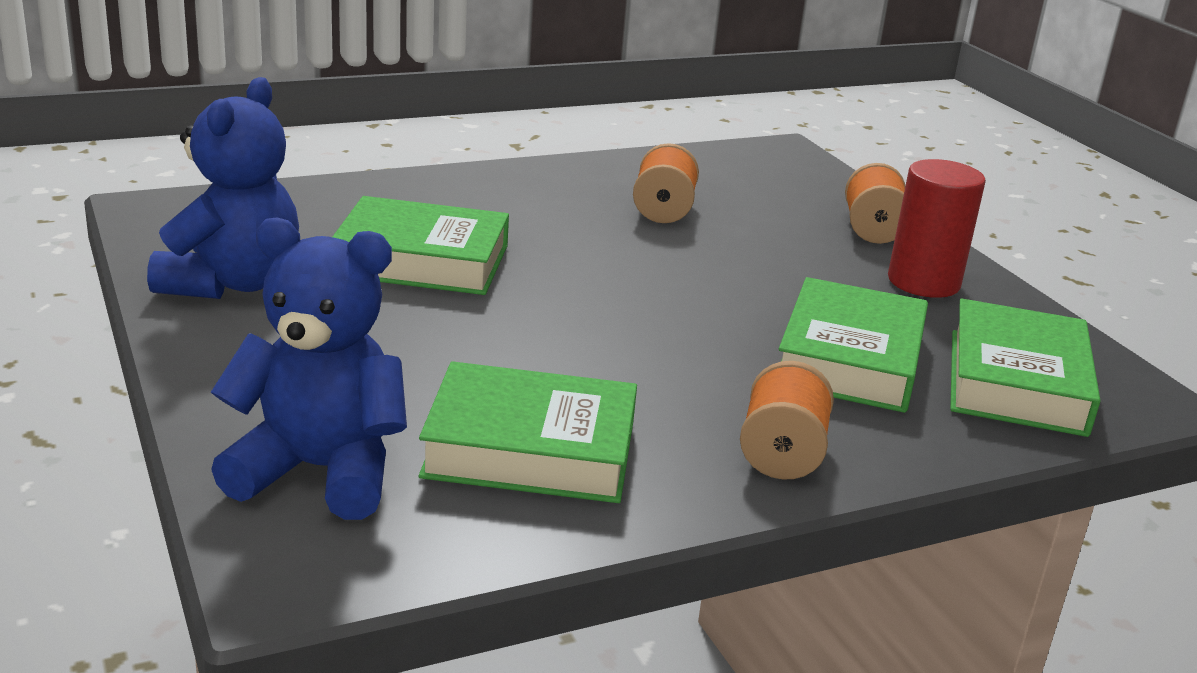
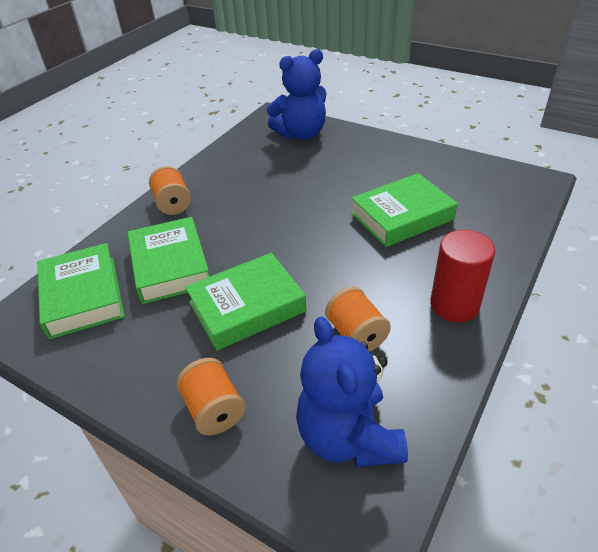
camera: 150 degrees right, 15 degrees up
(232, 283) = (436, 168): blue teddy bear -> blue teddy bear (348, 437)
(530, 449) = (255, 166): green book -> green book (247, 307)
(923, 282) = (155, 360): red cylinder -> red cylinder (454, 305)

